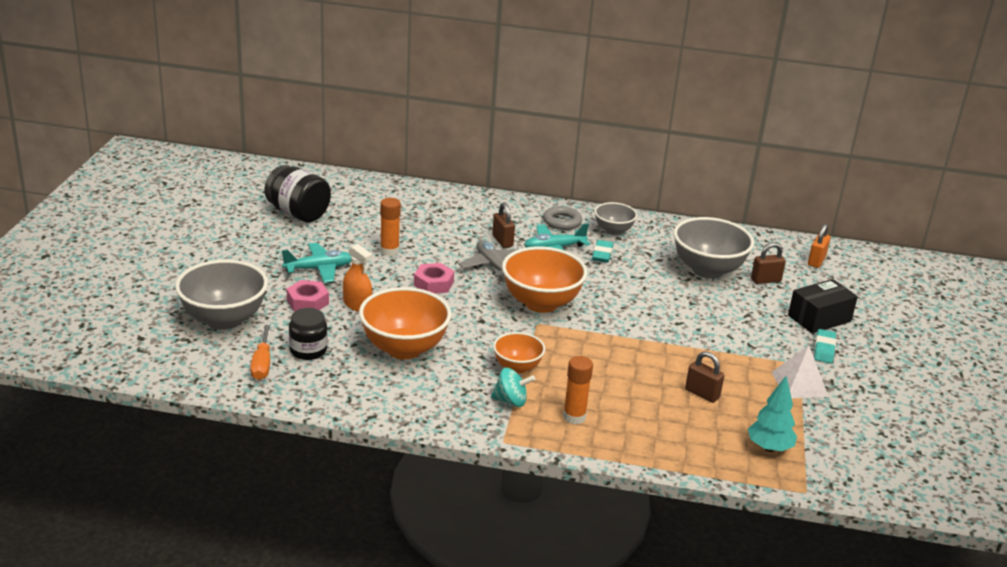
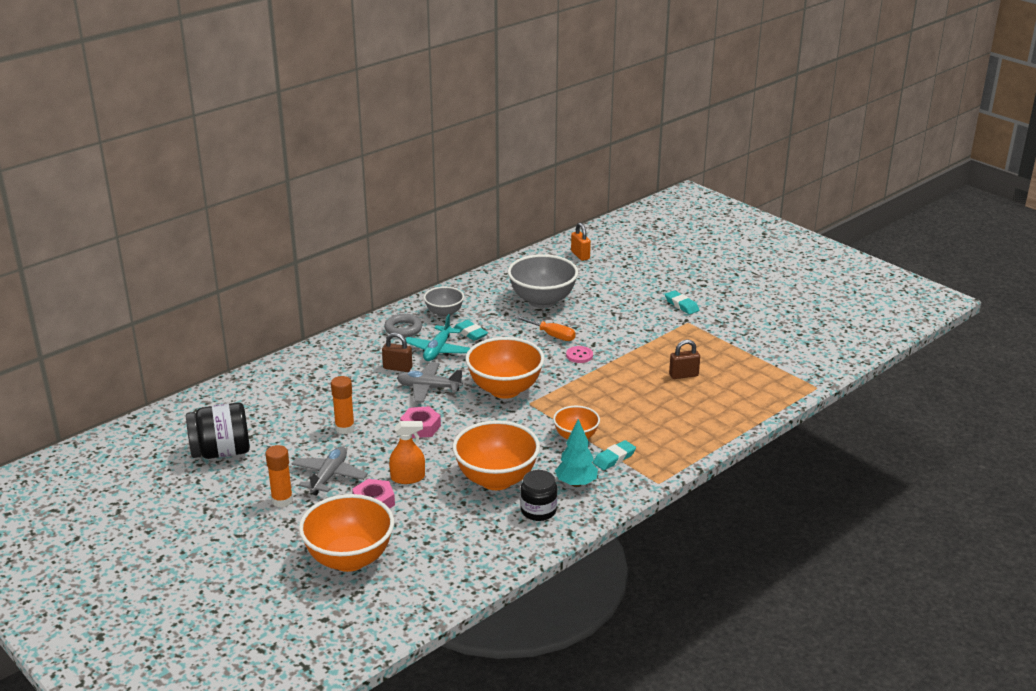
camera: 50 degrees left, 0 degrees up
(224, 319) = (349, 559): grey bowl -> orange bowl
(262, 364) = (440, 562): orange screwdriver -> orange screwdriver (551, 335)
(308, 350) = (447, 529): black jar -> black jar (538, 511)
(319, 269) = (329, 476): turquoise plane -> grey plane
(511, 401) = (614, 458): turquoise spinning top -> turquoise eraser
(574, 417) = (659, 439): orange glue stick -> orange glue stick (282, 500)
(648, 322) = (579, 355): none -> pink button
(765, 280) = (581, 285): brown padlock -> none
(769, 448) = (763, 378): turquoise tree -> turquoise tree (576, 483)
(799, 384) = (709, 333): white pyramid -> none
(819, 318) = (646, 289): black box -> none

